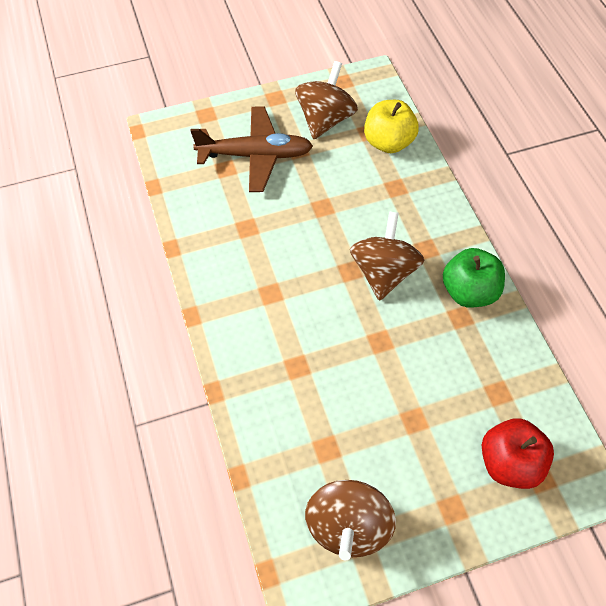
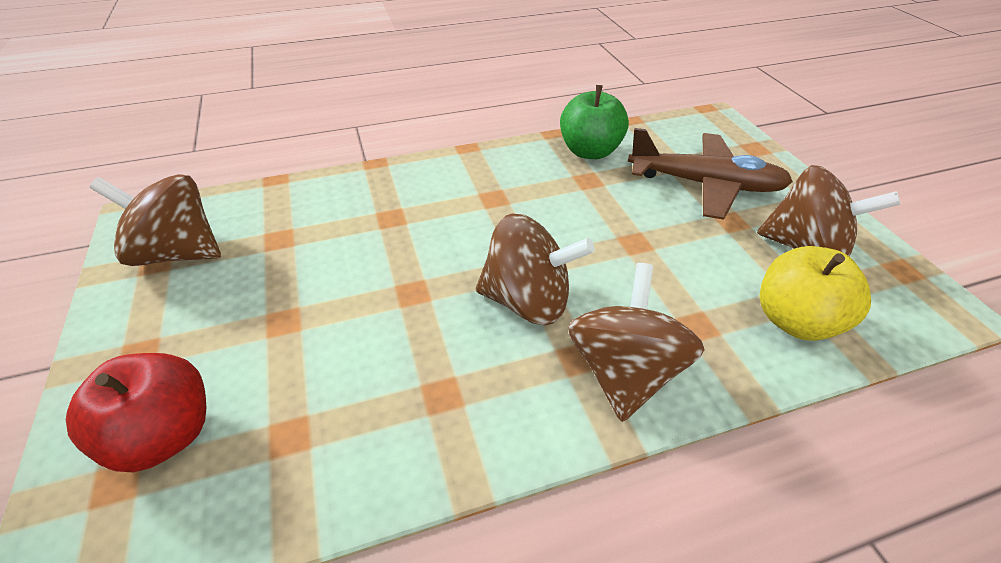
camera: 90 degrees right, 15 degrees down
(255, 155) = (705, 185): brown plane -> brown plane turned 75 degrees counterclockwise
(434, 227) = (624, 372): none -> brown spinning top
(469, 291) = (491, 412): green apple -> green apple (589, 151)

